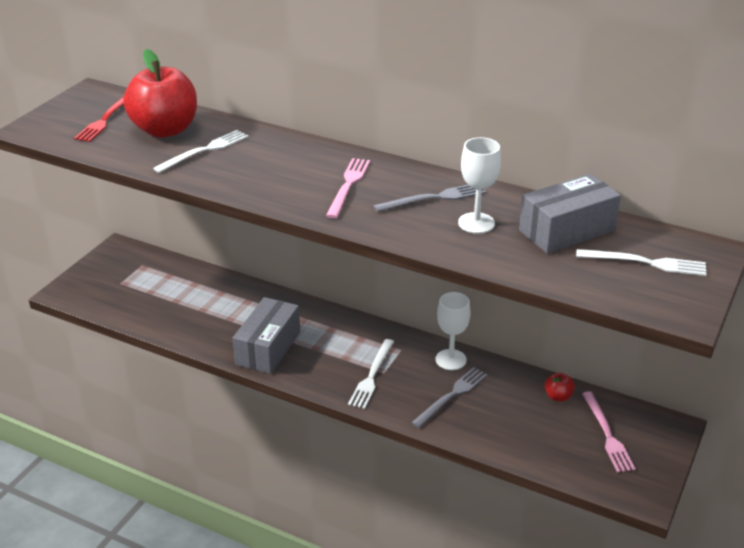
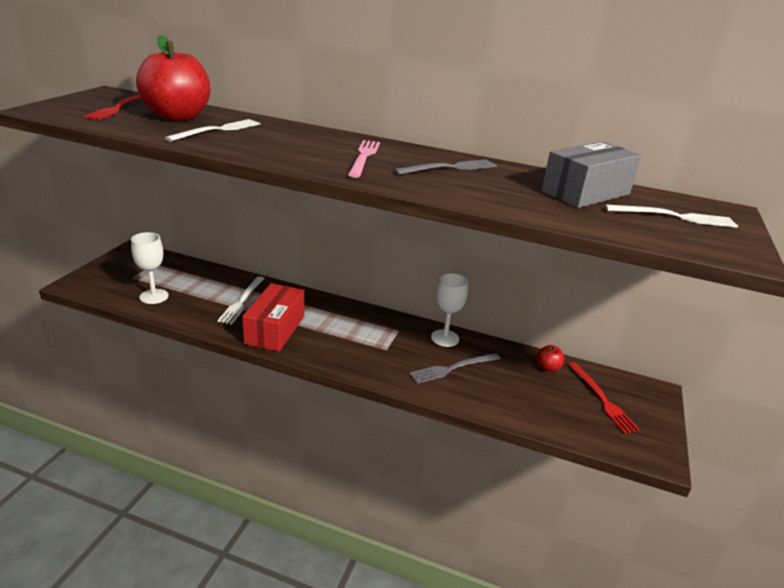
camera: 10 degrees left, 5 degrees down
(268, 348) = (275, 330): grey box -> red box
(372, 376) = (376, 352): white fork -> white fork (242, 301)
(451, 396) = (453, 368): grey fork -> grey fork turned 150 degrees counterclockwise
(476, 223) = (498, 185): white goblet -> white goblet (154, 296)
(607, 434) = (602, 399): pink fork -> red fork

